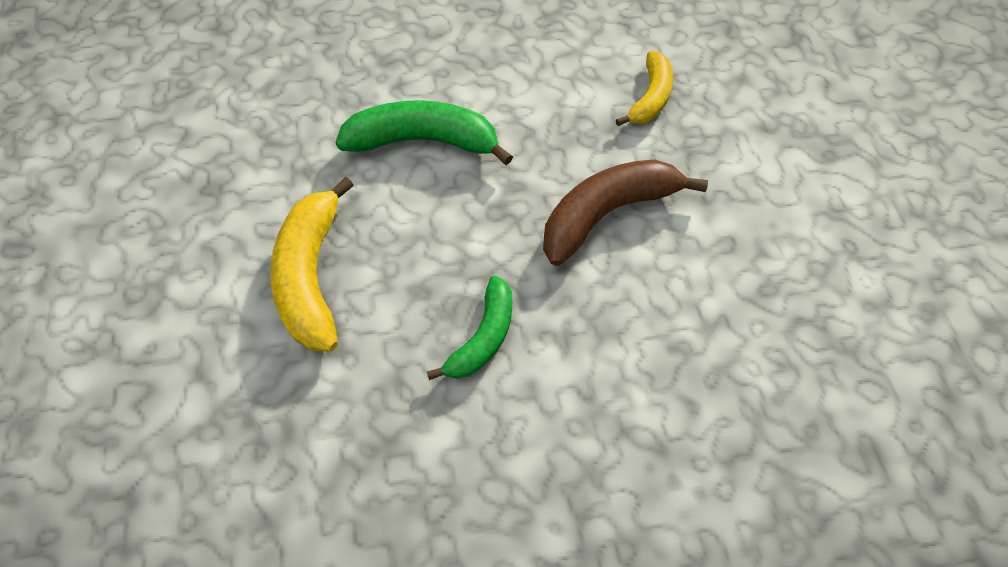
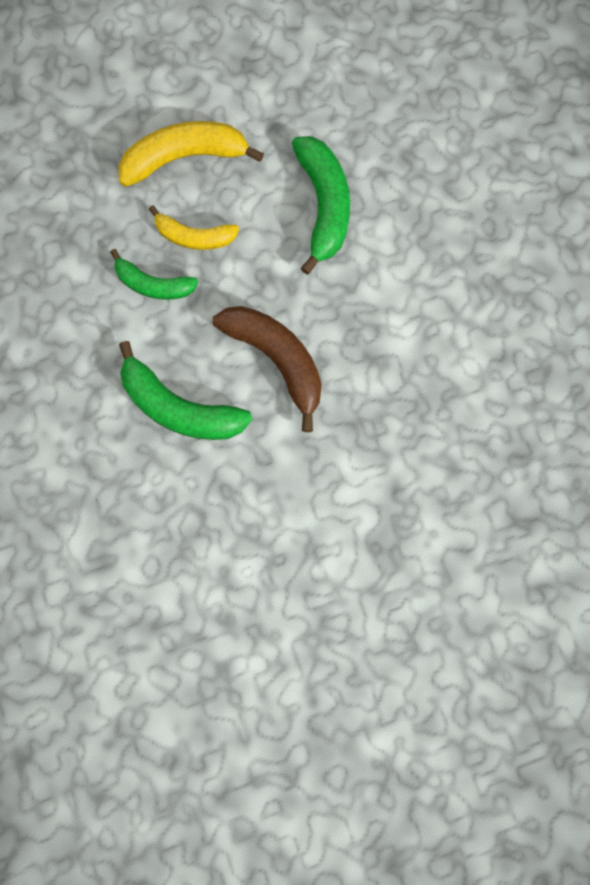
camera: 80 degrees right, 15 degrees up
(650, 98) = (411, 385): yellow banana -> yellow banana (194, 237)
(658, 328) = (179, 408): none -> green banana

